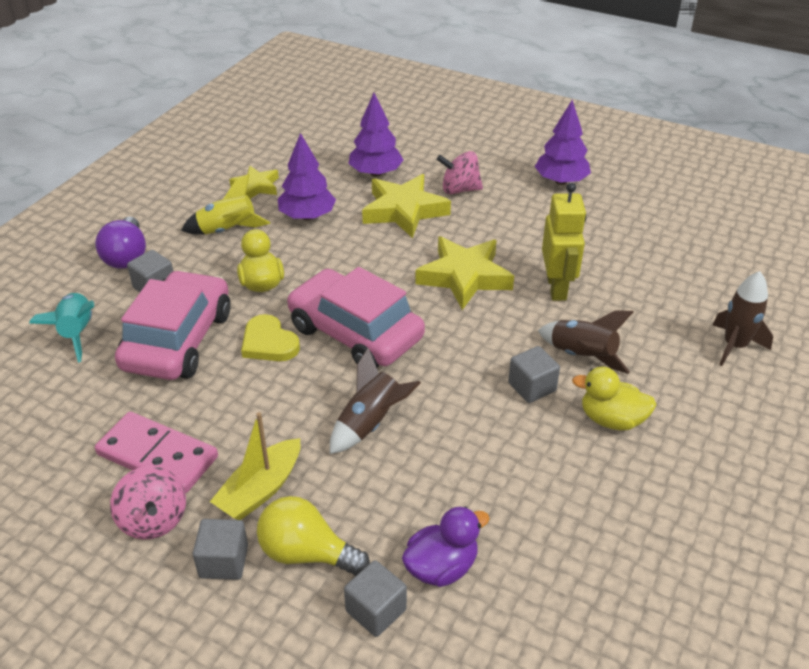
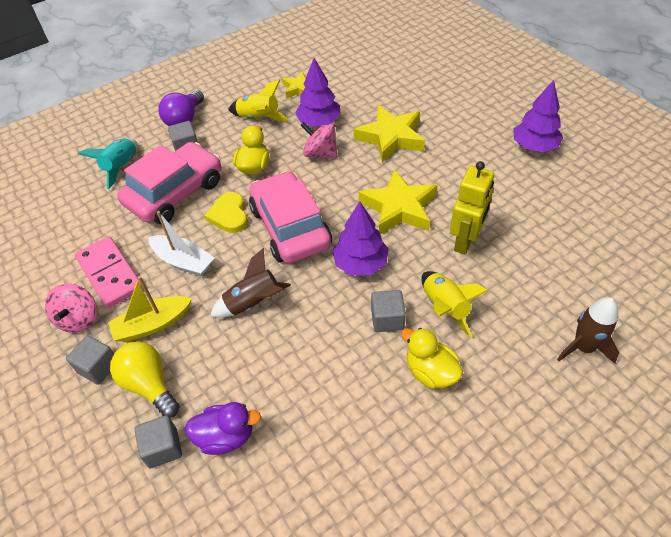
camera: 30 degrees right, 10 degrees up
(248, 410) = (183, 261): none -> white boat
(376, 173) = (391, 100): purple tree -> purple tree (360, 263)
(459, 189) = (445, 131): pink spinning top -> pink spinning top (320, 153)
(582, 356) = (444, 308): brown rocket -> yellow rocket

